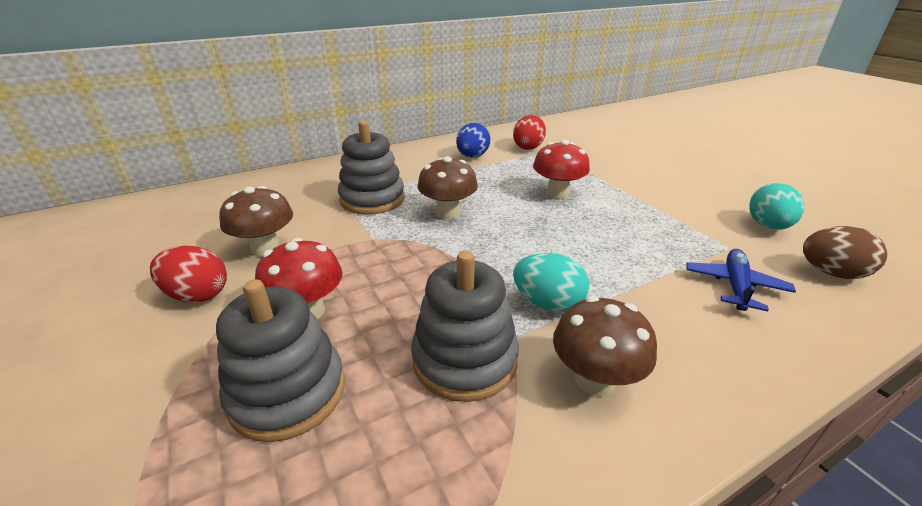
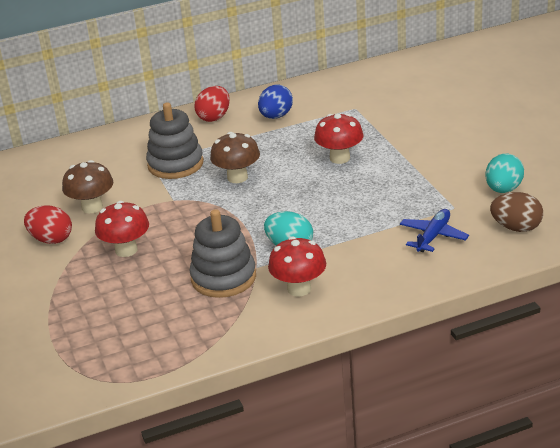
camera: 10 degrees right, 0 degrees up
(287, 392) = (117, 292): grey stacking toy -> none
(528, 147) = (336, 104): red egg -> red egg (214, 117)
(595, 380) = (299, 289): brown mushroom -> red mushroom

